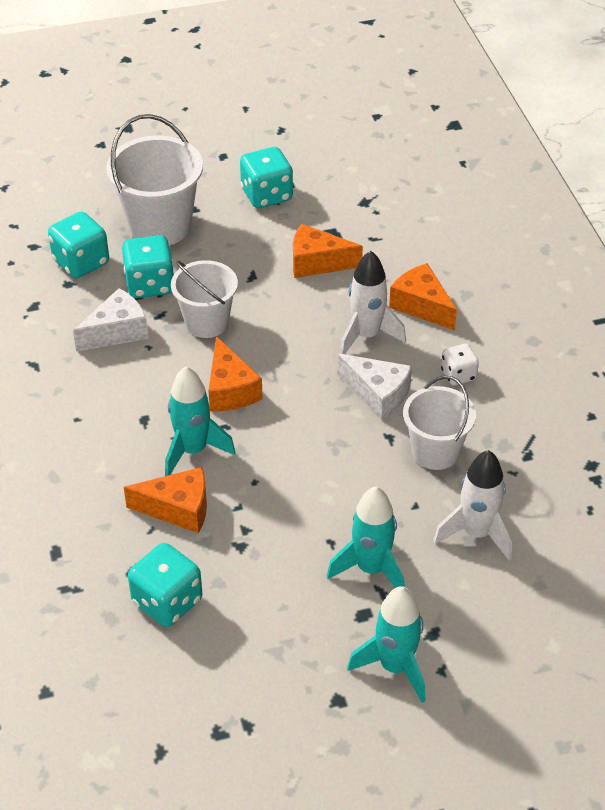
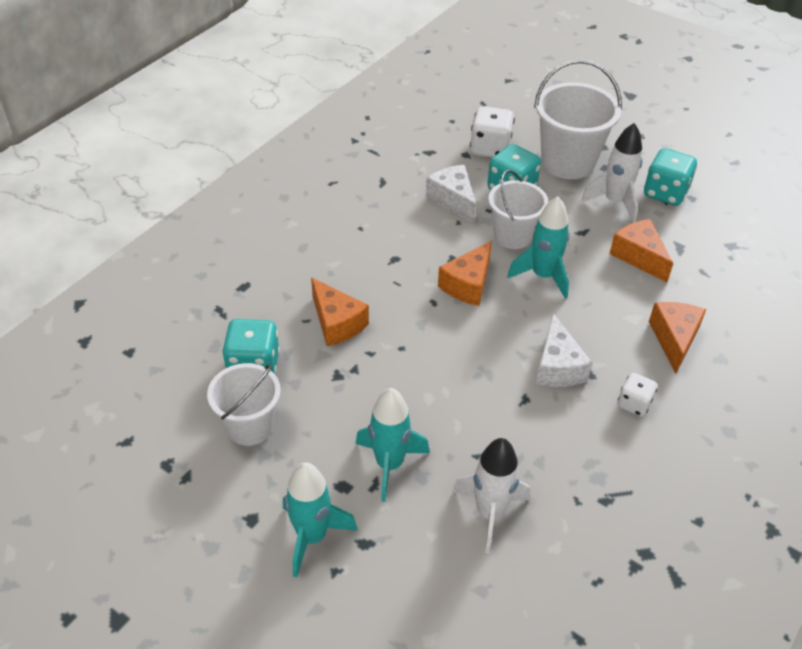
camera: 50 degrees right, 0 degrees up
(81, 262) = (490, 148): turquoise dice -> white dice
(117, 332) = (453, 200): white cheese -> white cheese turned 135 degrees counterclockwise
(193, 450) = (394, 299): turquoise rocket -> turquoise rocket (543, 276)
(366, 336) = (605, 326): white rocket -> white rocket (614, 202)
(435, 451) = (542, 436): white bucket -> white bucket (250, 426)

